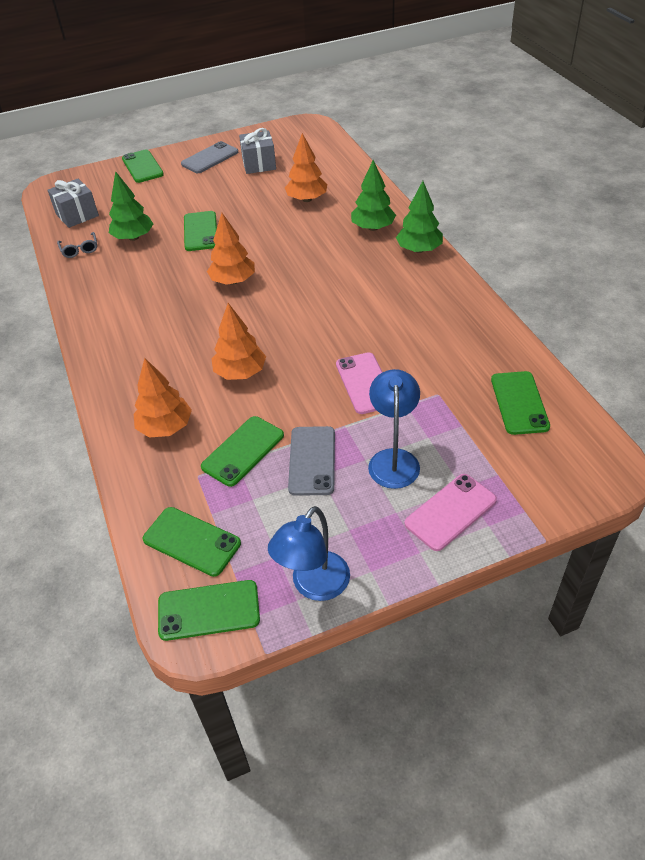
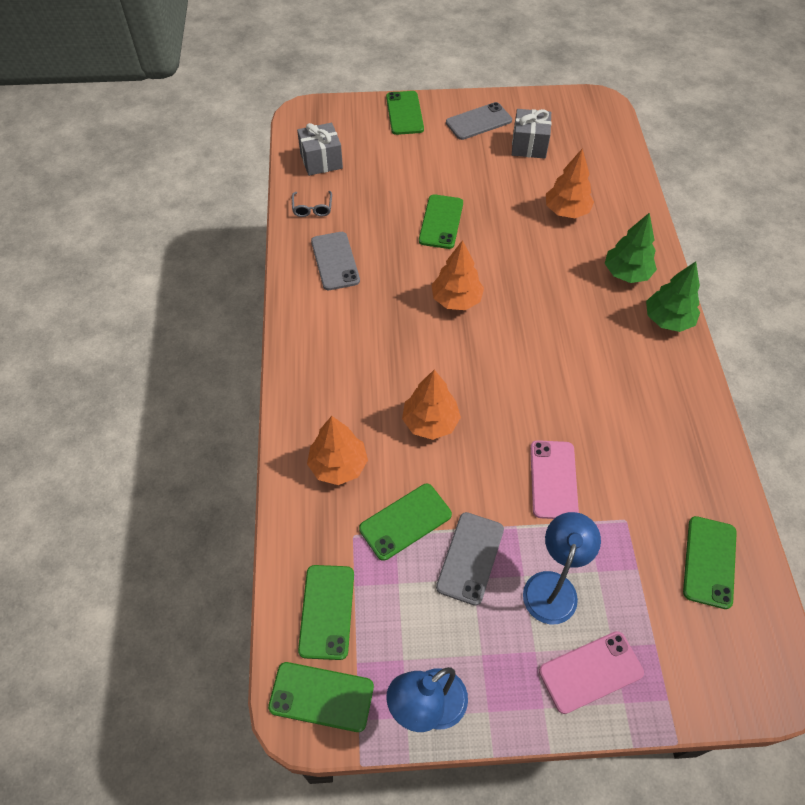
camera: 15 degrees right, 10 degrees up
(113, 281) = (335, 261): none -> grey phone
(133, 237) = (370, 209): green tree -> none
(192, 541) = (327, 611): green phone -> green phone turned 45 degrees clockwise

